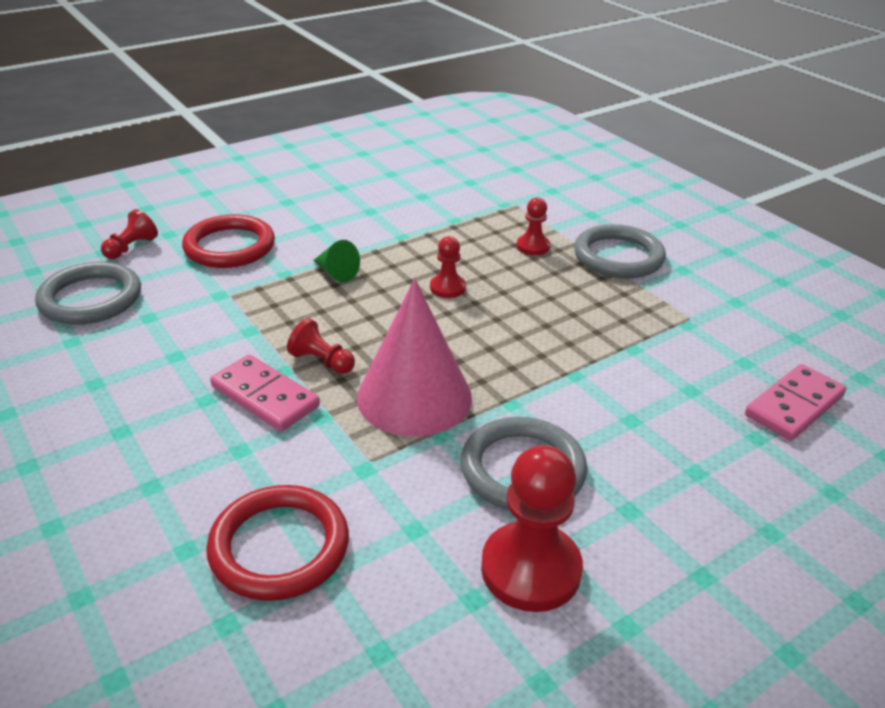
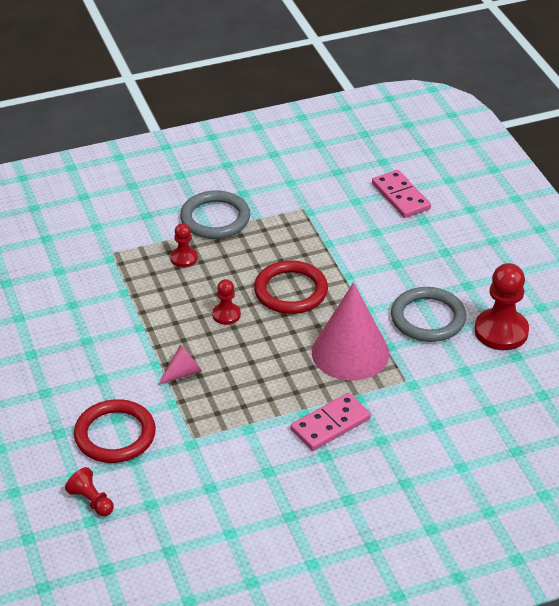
camera: 75 degrees left, 5 degrees up
(91, 298) = (170, 524): grey ring -> none
(279, 547) = (467, 426): red ring -> red ring (290, 291)
(322, 361) = (299, 392): red pawn -> none
(336, 273) = (183, 373): green cone -> pink cone

